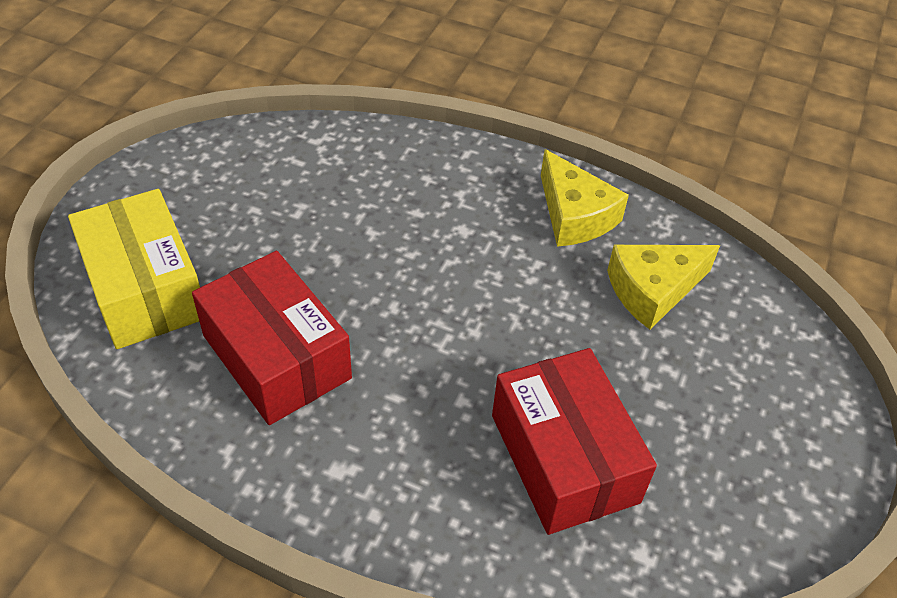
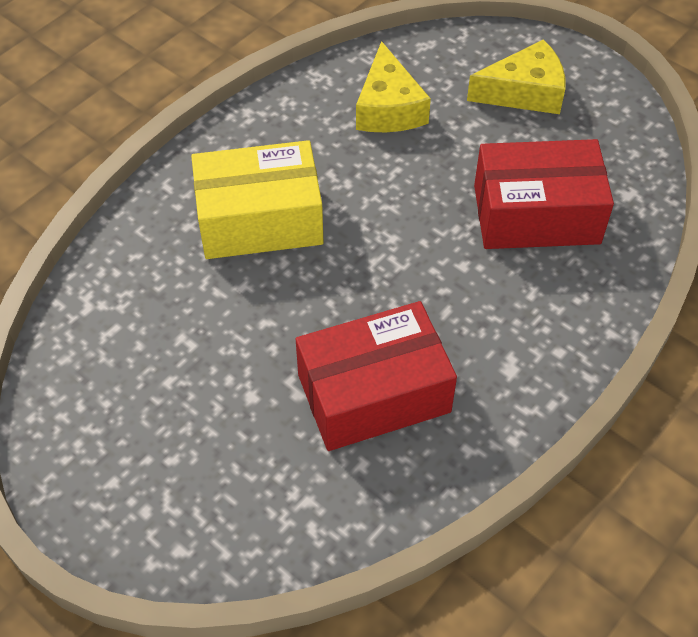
camera: 70 degrees left, 5 degrees up
(145, 289) = (246, 497): yellow box -> yellow box (260, 219)
(574, 215) = (284, 131): yellow cheese -> yellow cheese (524, 92)

